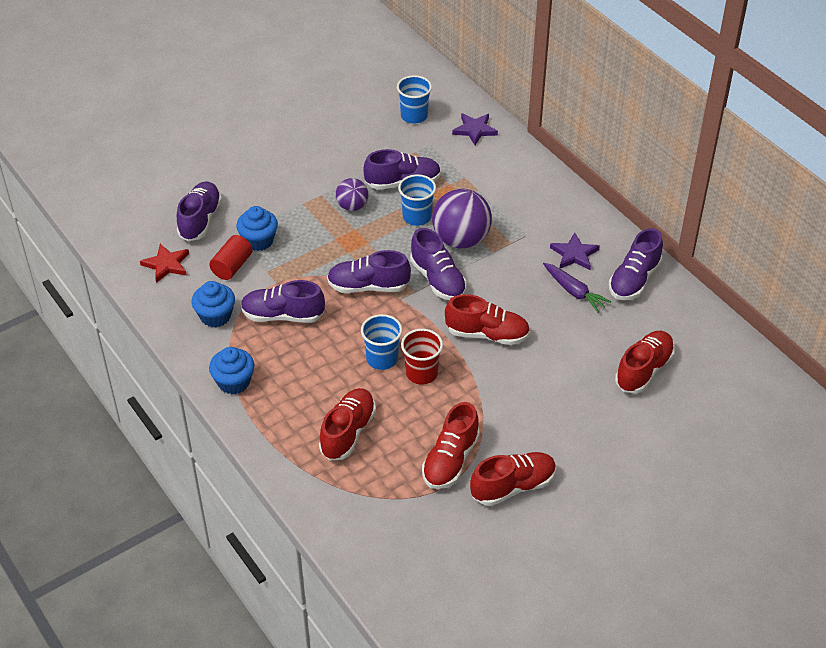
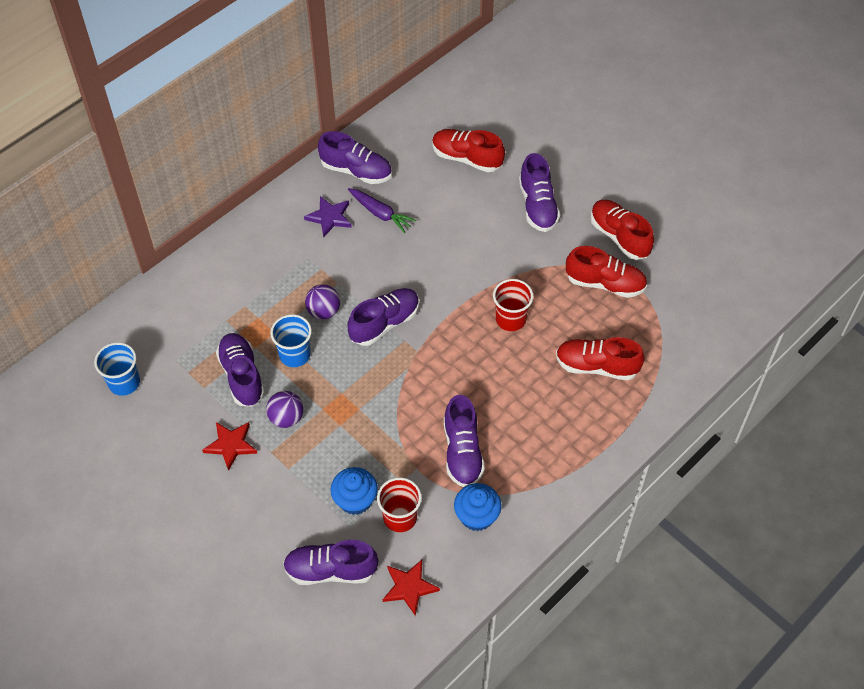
camera: 100 degrees left, 10 degrees up
(232, 266) = (400, 517): red cylinder -> red cup
(234, 382) = (562, 476): blue cupcake -> none
(335, 172) = (231, 445): none -> red star
(368, 286) = (405, 382): purple shoe -> purple shoe (537, 206)
(382, 359) = (500, 354): blue cup -> none
(461, 240) = (323, 311): purple ball -> purple ball, size x0.57
(474, 130) = (145, 321): purple star -> none
(487, 334) = (449, 274): red shoe -> none
(574, 292) = (380, 213): purple carrot -> purple carrot turned 90 degrees clockwise

